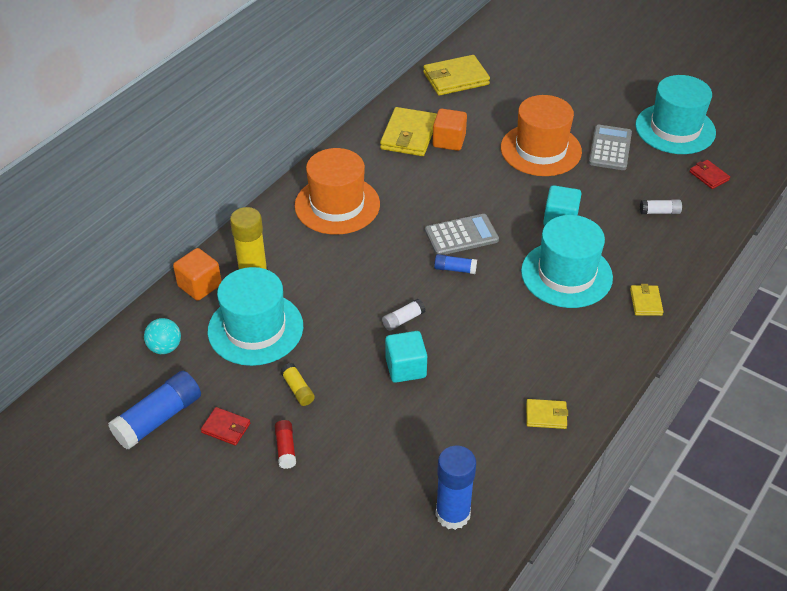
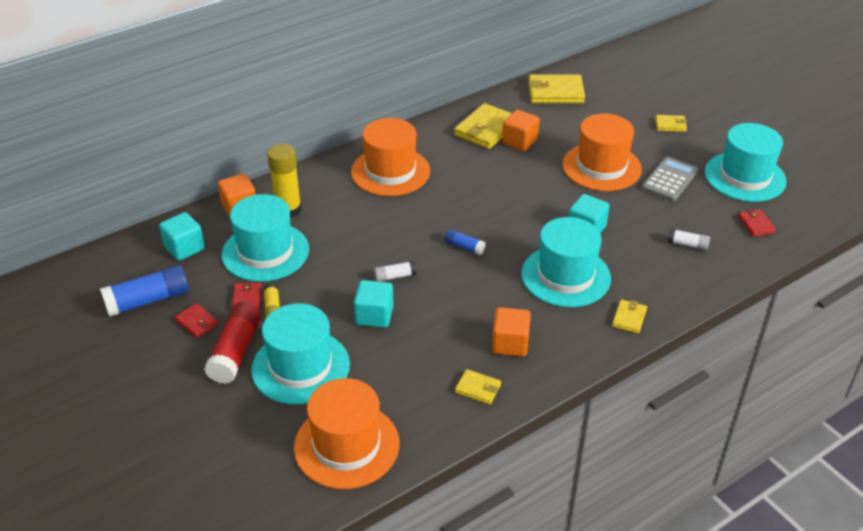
camera: 20 degrees right, 5 degrees down
(165, 347) = (184, 248): turquoise ball -> turquoise cube
(265, 386) = (247, 299): none -> red wallet
(285, 448) = (235, 352): red glue stick -> red glue stick, size x1.94
(362, 445) = (300, 367): none -> turquoise hat
(452, 514) = (346, 445): blue glue stick -> orange hat
(461, 235) = (486, 221): grey calculator -> none
(551, 360) = (510, 344): none -> orange cube
(581, 90) = (670, 125): none -> yellow wallet

